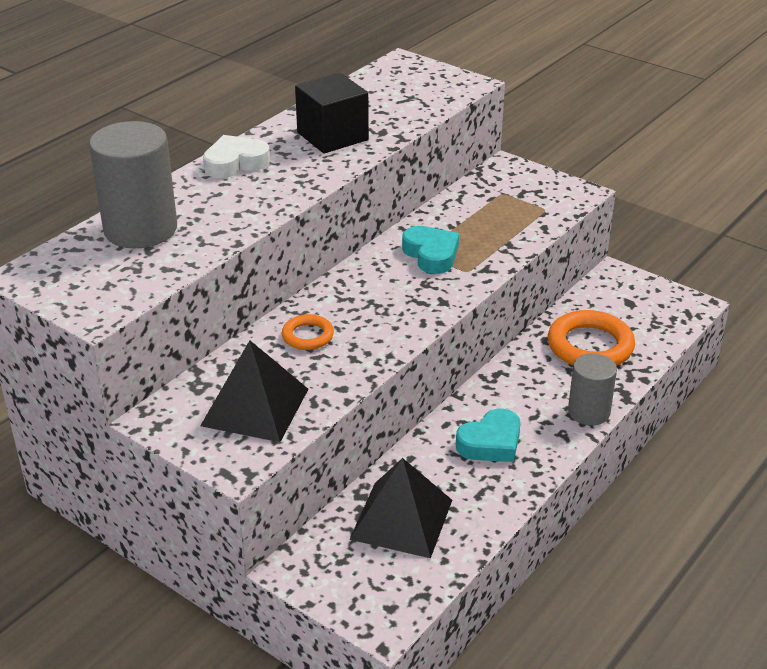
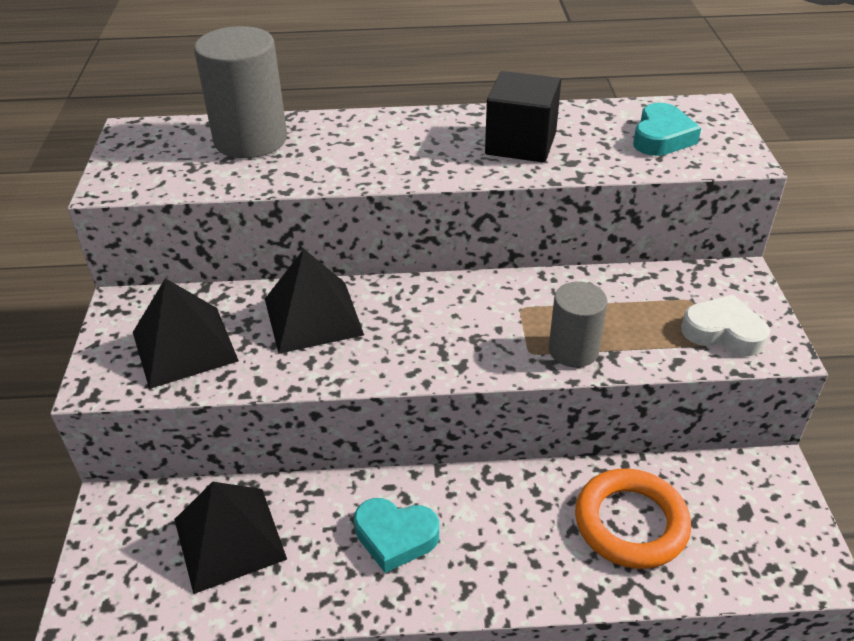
camera: 50 degrees right, 5 degrees up
(235, 163) = (406, 125): white heart -> white heart (723, 332)
(308, 336) = (313, 316): orange ring -> black pyramid
(431, 254) = (524, 315): turquoise heart -> turquoise heart (661, 137)
(589, 412) = (524, 588): grey cylinder -> grey cylinder (573, 350)

